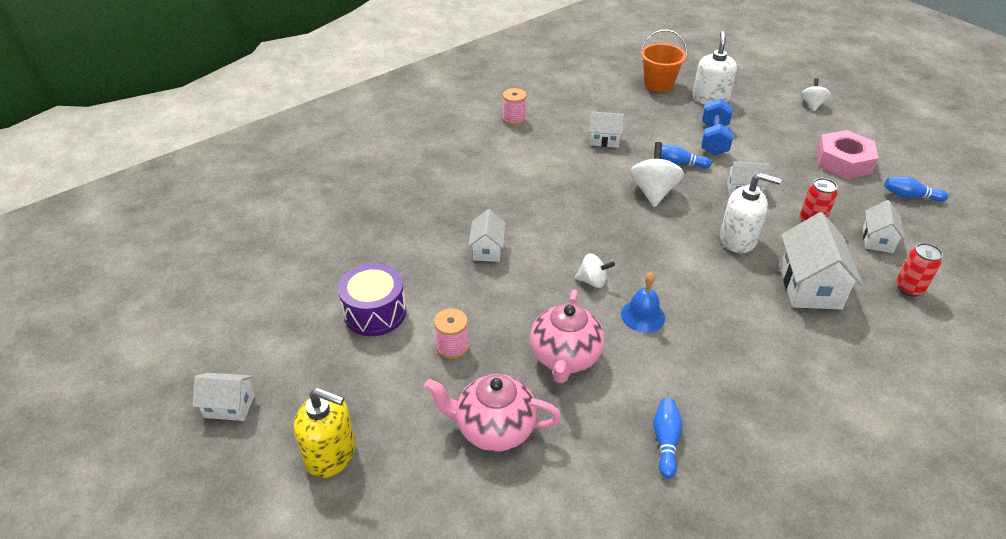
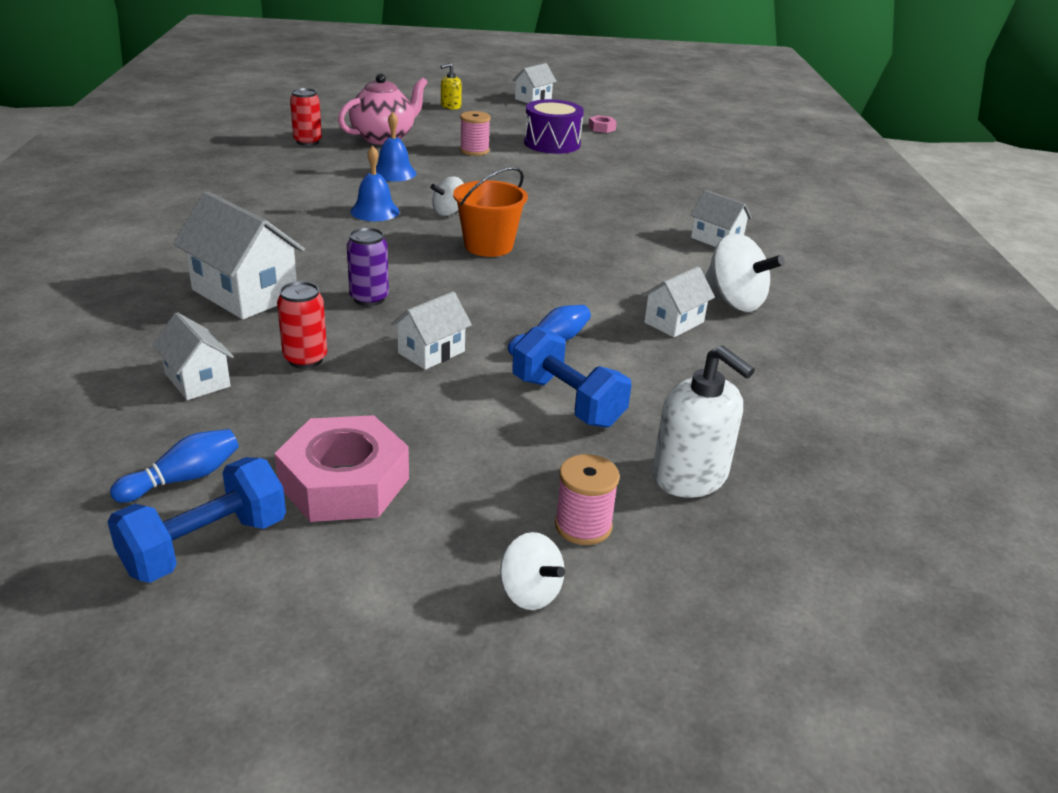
camera: 125 degrees right, 10 degrees down
(291, 306) = (602, 128): none -> pink nut
(331, 454) = (450, 106): yellow soap dispenser -> yellow soap dispenser, size x0.56
(487, 249) = (562, 194): white house -> white house (716, 239)
(514, 119) = (797, 291): pink spool -> pink spool (583, 526)
(565, 358) = (394, 173): pink teapot -> blue bell
(653, 192) = (522, 298): white spinning top -> white spinning top (734, 302)
(658, 84) = (796, 451): orange bucket -> orange bucket (488, 246)
(665, 441) = (268, 169): blue bowling pin -> none
(738, 239) = (369, 298): white soap dispenser -> purple can
(909, 288) = (121, 343): red can -> red can (307, 142)
(914, 169) = (205, 545): none -> blue dumbbell

